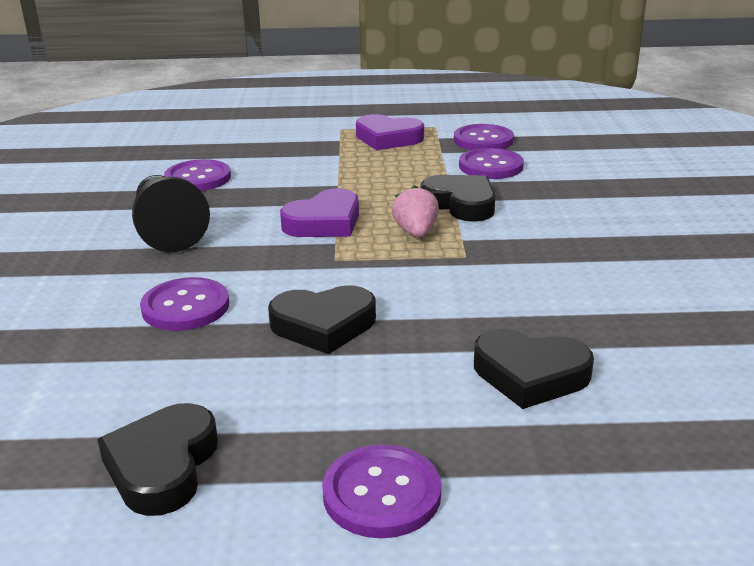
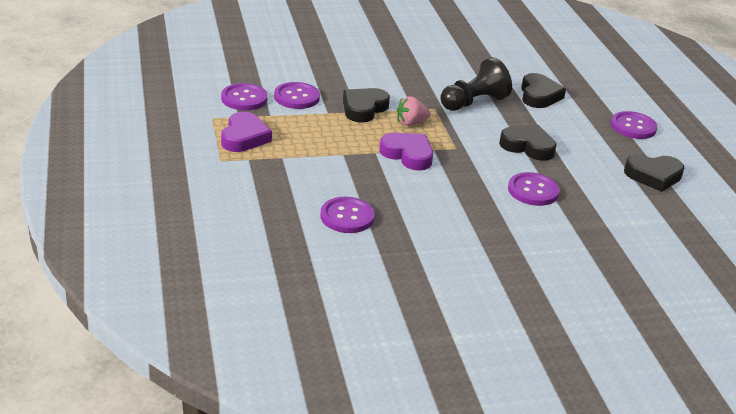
camera: 105 degrees left, 5 degrees up
(168, 231) = (443, 214): black pawn -> black pawn (474, 102)
(323, 325) = (528, 146): black heart -> black heart turned 45 degrees counterclockwise

